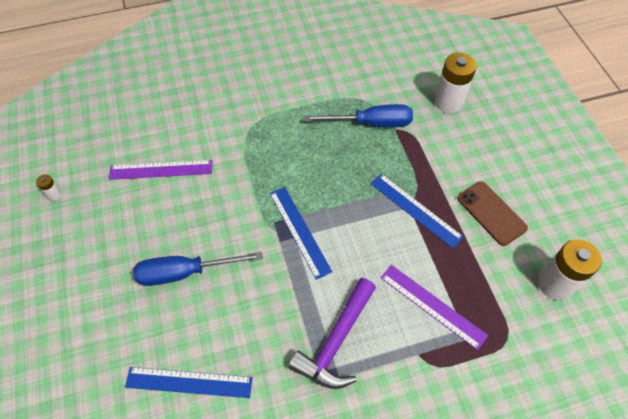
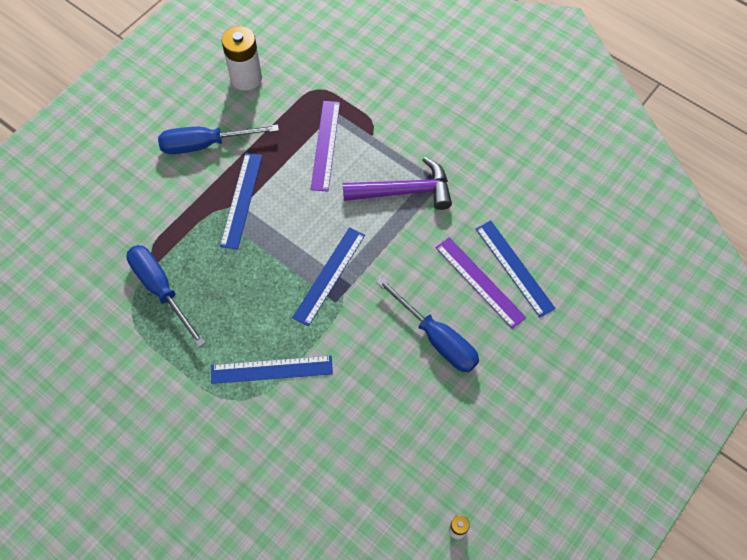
camera: 125 degrees left, 5 degrees up
(161, 169) = (353, 447): purple ruler -> purple ruler (479, 282)
(256, 154) = (272, 369): none -> blue ruler
(448, 102) = (86, 236): white battery -> none
(491, 213) = (205, 144): brown phone -> blue screwdriver

